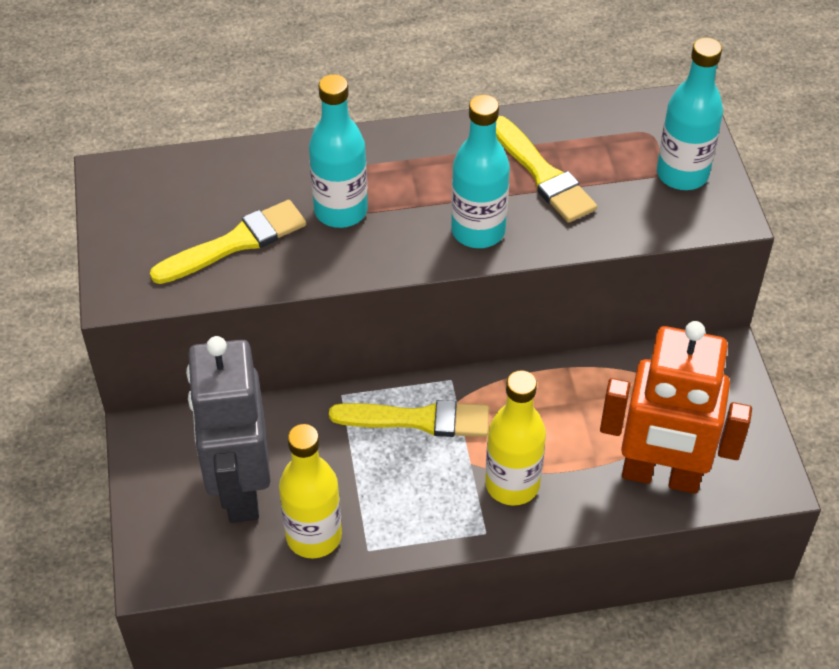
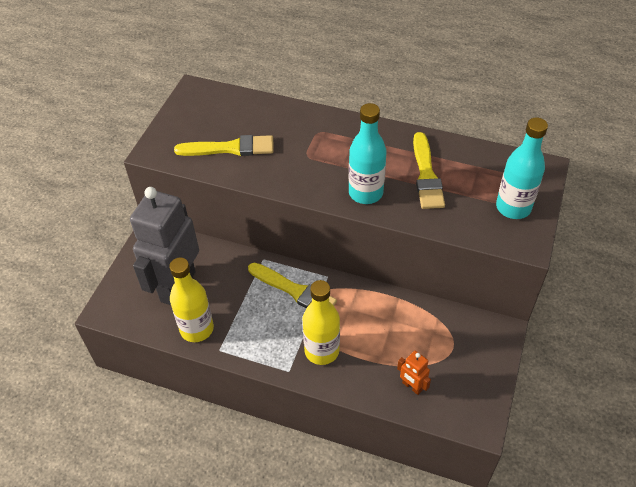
camera: 30 degrees right, 0 degrees up
(340, 211) = (297, 152): turquoise bottle -> none
(660, 476) = (412, 386): orange robot -> orange robot, size x0.41

